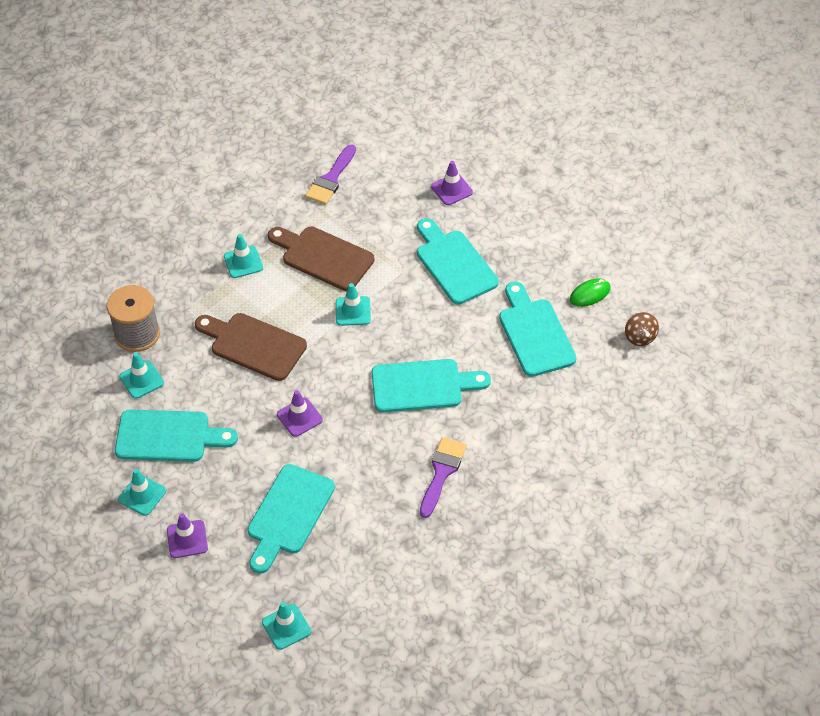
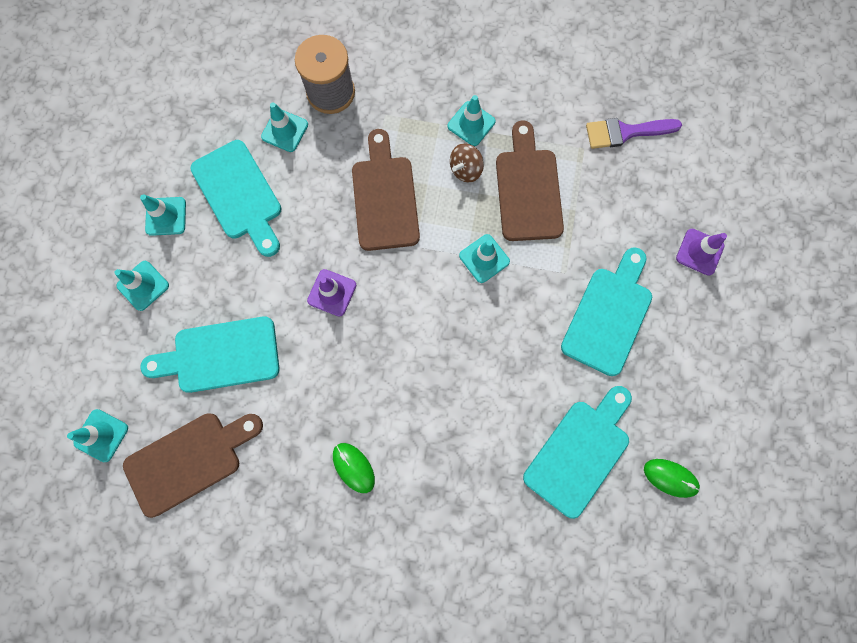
camera: 55 degrees right, 25 degrees up
(187, 539) = (143, 285): purple traffic cone -> turquoise traffic cone
(353, 575) = (189, 460): none -> brown cutting board
(423, 386) = (442, 382): turquoise cutting board -> none
(442, 472) = (353, 467): purple brush -> green mouse
(640, 337) = (652, 567): brown spinning top -> brown spinning top (465, 170)

